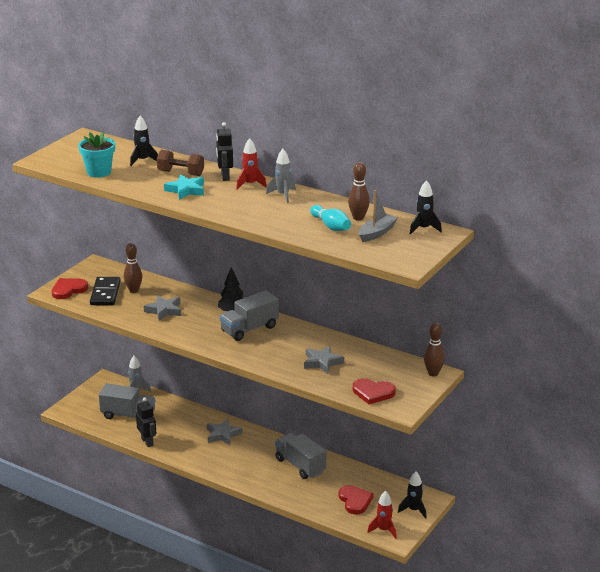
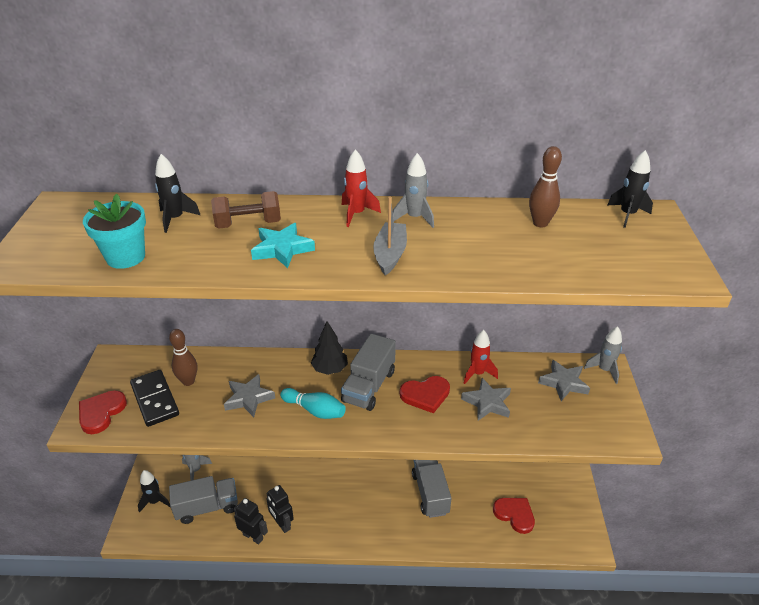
camera: 30 degrees left, 10 degrees up
(223, 435) = (326, 488): grey star -> grey star (563, 383)
(225, 177) = (312, 212): black robot -> black robot (282, 524)
(300, 465) = (430, 493): grey truck -> grey truck turned 60 degrees clockwise
(331, 226) = (526, 246): turquoise bowling pin -> turquoise bowling pin (315, 410)
(373, 393) = (578, 424): red heart -> red heart (425, 395)
(377, 233) = (589, 238): grey boat -> grey boat (390, 254)
(383, 530) = (570, 540): red rocket -> red rocket (477, 373)
(413, 510) = (573, 499): black rocket -> black rocket (155, 501)
(433, 373) = (604, 370): brown bowling pin -> grey rocket

